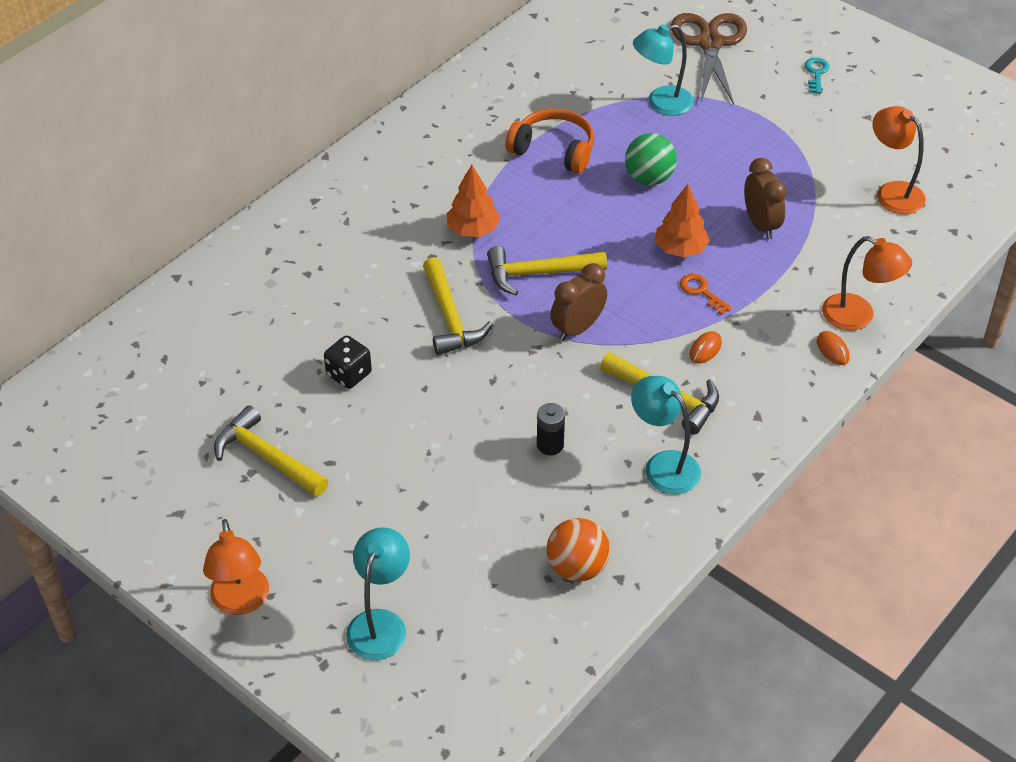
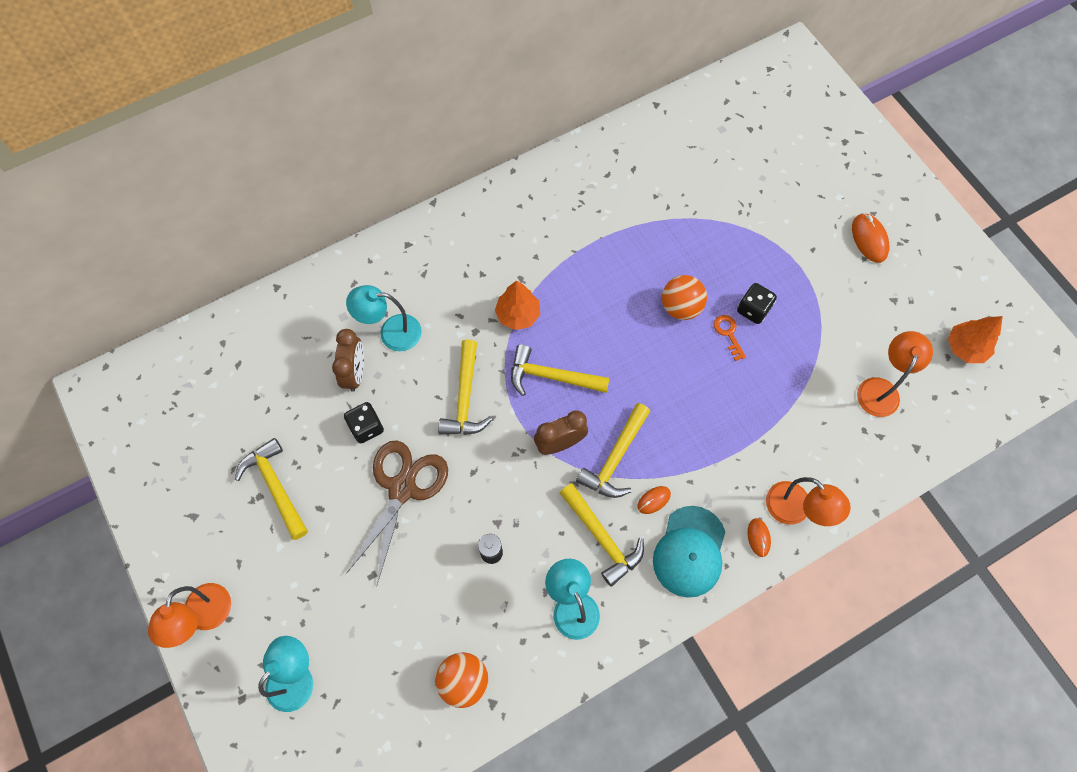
camera: 20 degrees right, 20 degrees up
(554, 150) = (615, 253): orange headphones -> none
(645, 325) = (615, 458): none -> yellow hammer
(649, 178) = (680, 307): green ball -> orange ball
(661, 103) = (723, 231): turquoise lamp -> turquoise lamp (391, 332)
(680, 249) = (676, 390): orange tree -> orange tree (965, 348)
(701, 292) = (675, 440): orange key -> orange key (728, 334)
(710, 43) = (791, 179): brown scissors -> brown scissors (402, 488)
(727, 161) = (753, 310): none -> black dice
(760, 225) = (753, 386): brown clock -> brown clock (355, 373)
(766, 382) = (689, 552): none -> turquoise cap
(816, 73) = (869, 239): turquoise key -> orange mouse
(892, 192) = (880, 389): orange lamp -> orange lamp turned 45 degrees clockwise

